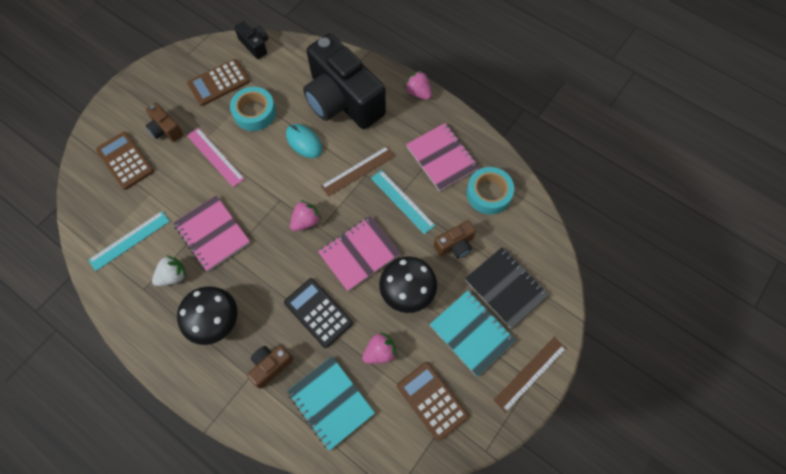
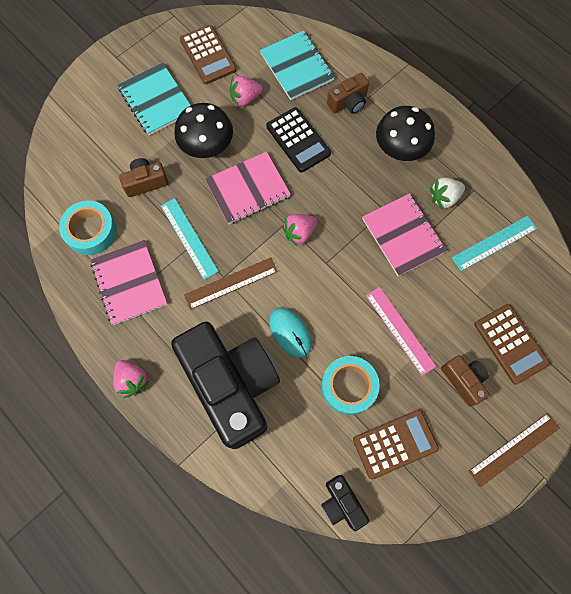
camera: 170 degrees left, 5 degrees up
(505, 288) = (109, 134): black notebook -> none
(530, 373) = (115, 61): brown ruler -> brown ruler (514, 449)

